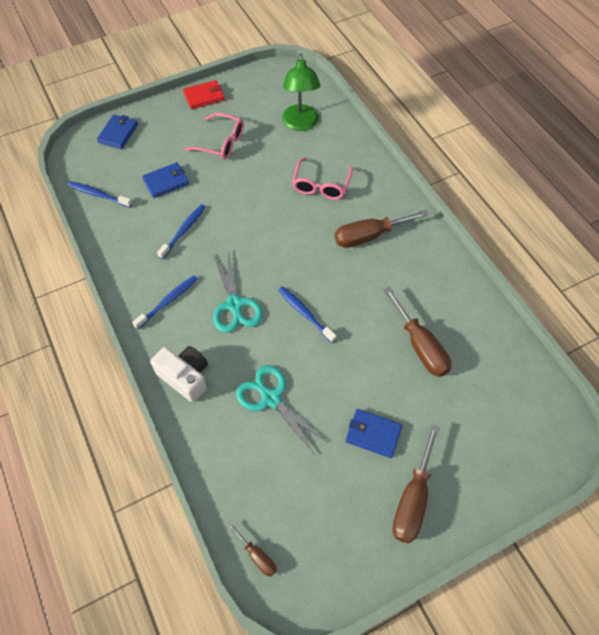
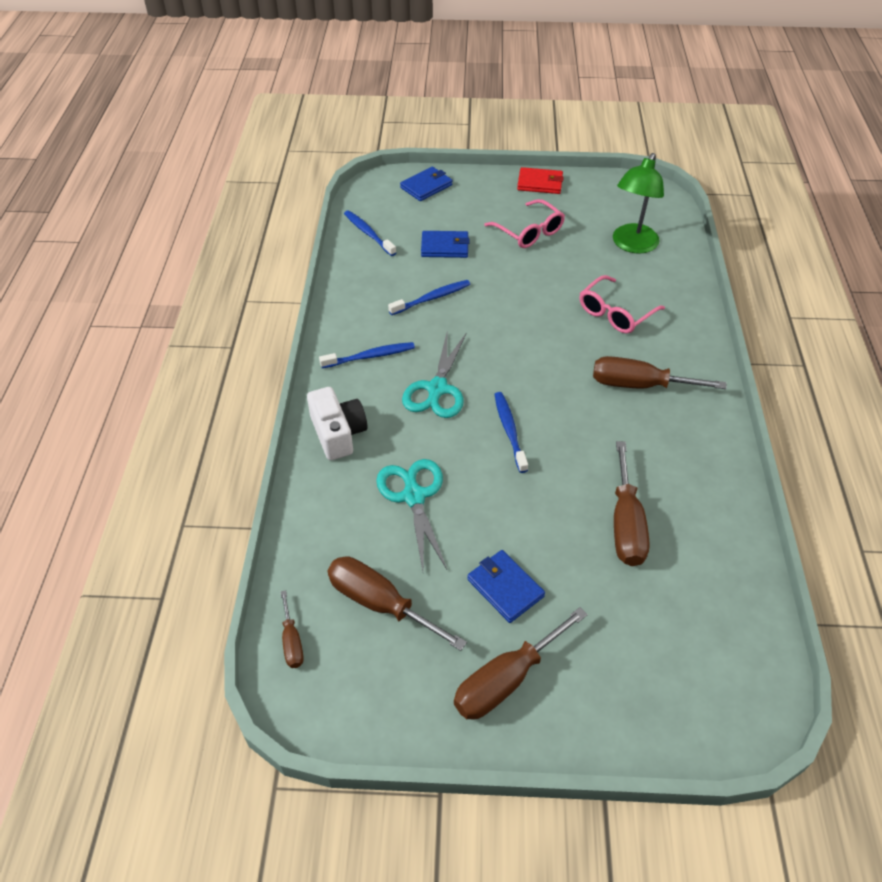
camera: 30 degrees right, 10 degrees down
(299, 492) = (380, 603): none -> brown screwdriver

